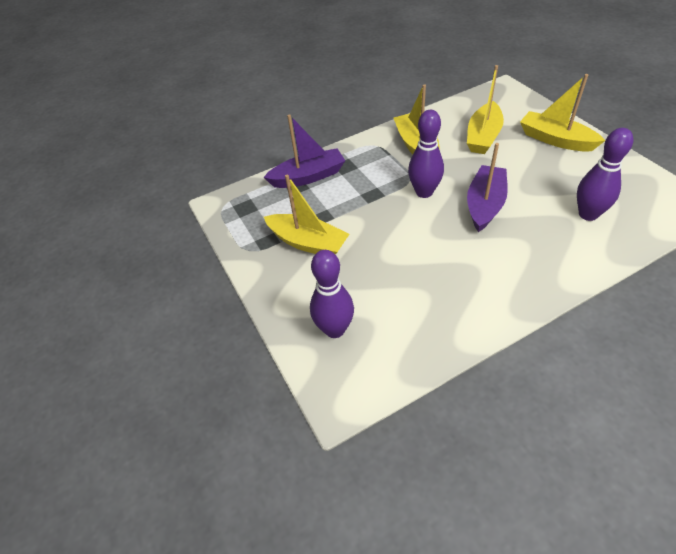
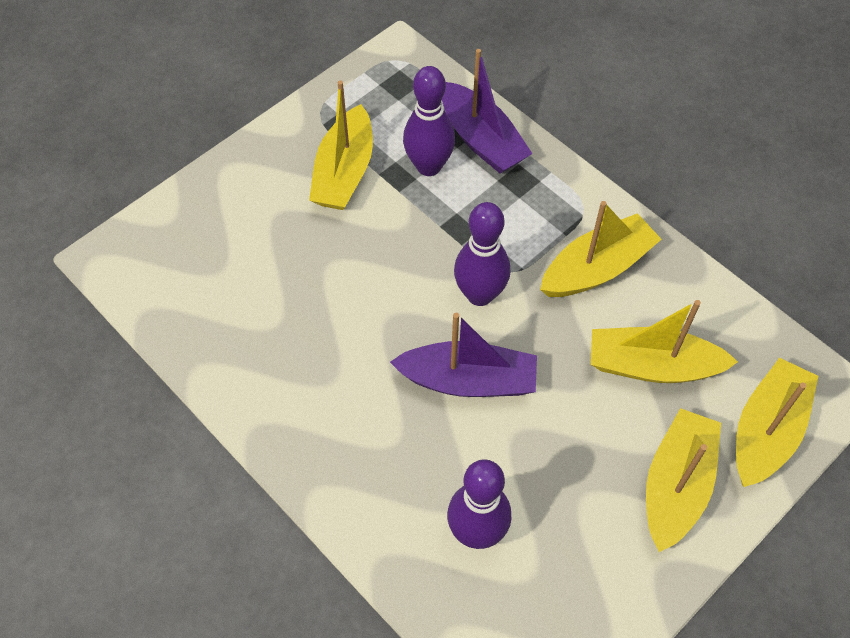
camera: 70 degrees right, 10 degrees up
(335, 329) = (204, 233): purple bowling pin -> purple bowling pin (428, 166)
(524, 108) = (766, 431): none -> yellow boat

